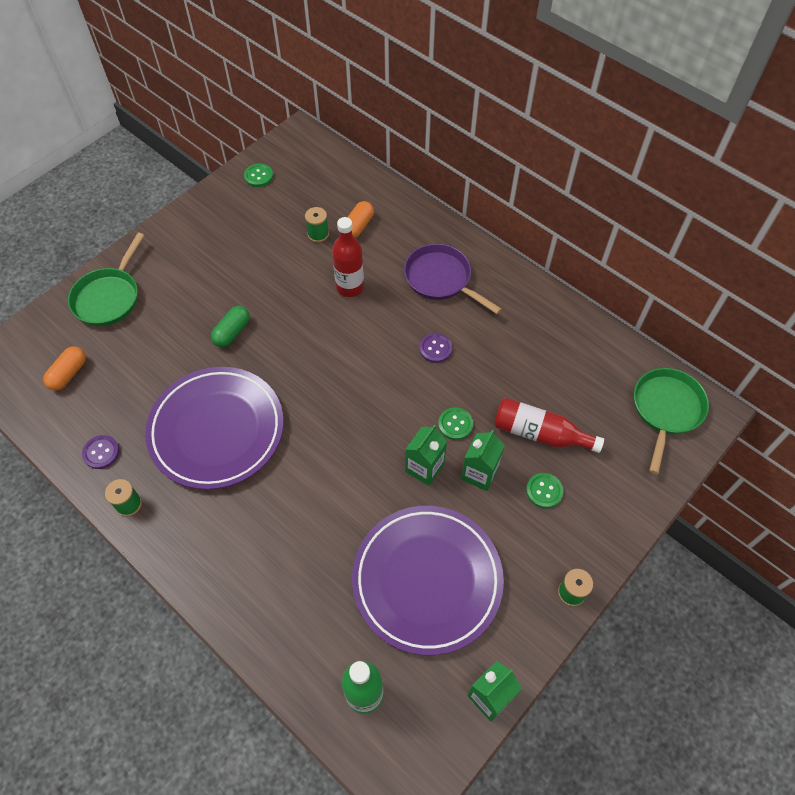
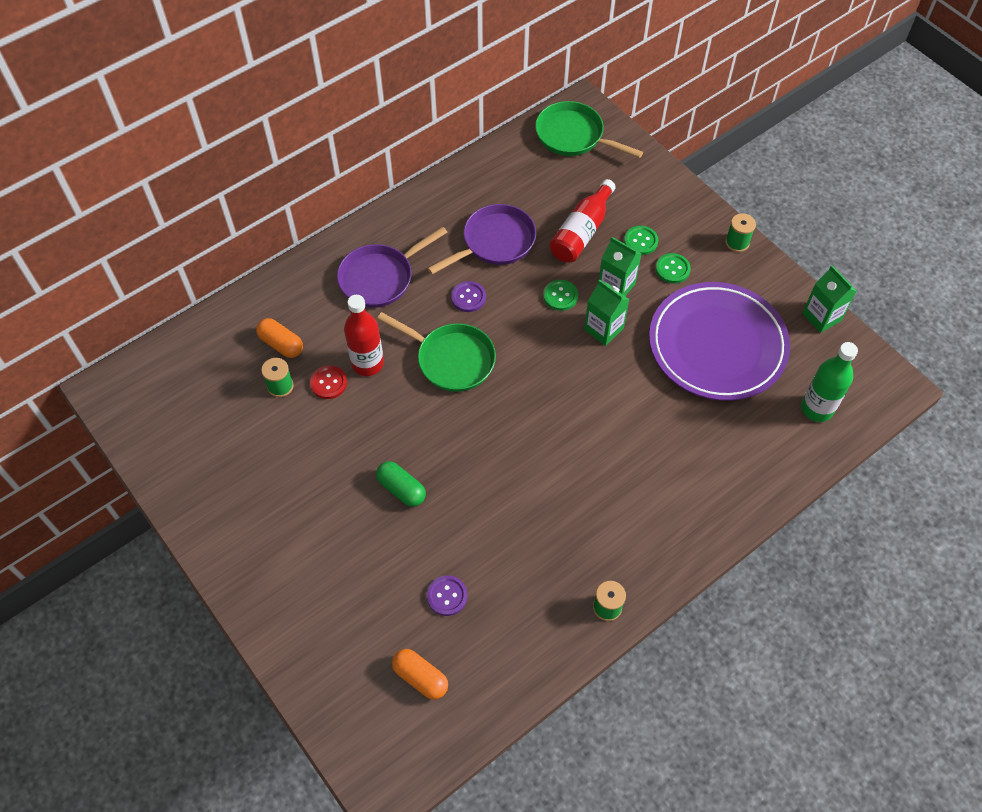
camera: 80 degrees left, 0 degrees up
(101, 452) = (538, 637): purple button -> purple button (447, 596)
(109, 297) = (312, 629): green pan -> green pan (451, 359)
(217, 430) = (530, 513): purple plate -> none
(258, 176) = (162, 442): green button -> green button (672, 269)
(326, 264) = (328, 383): none -> red button
(505, 360) = (495, 242): none -> purple pan

